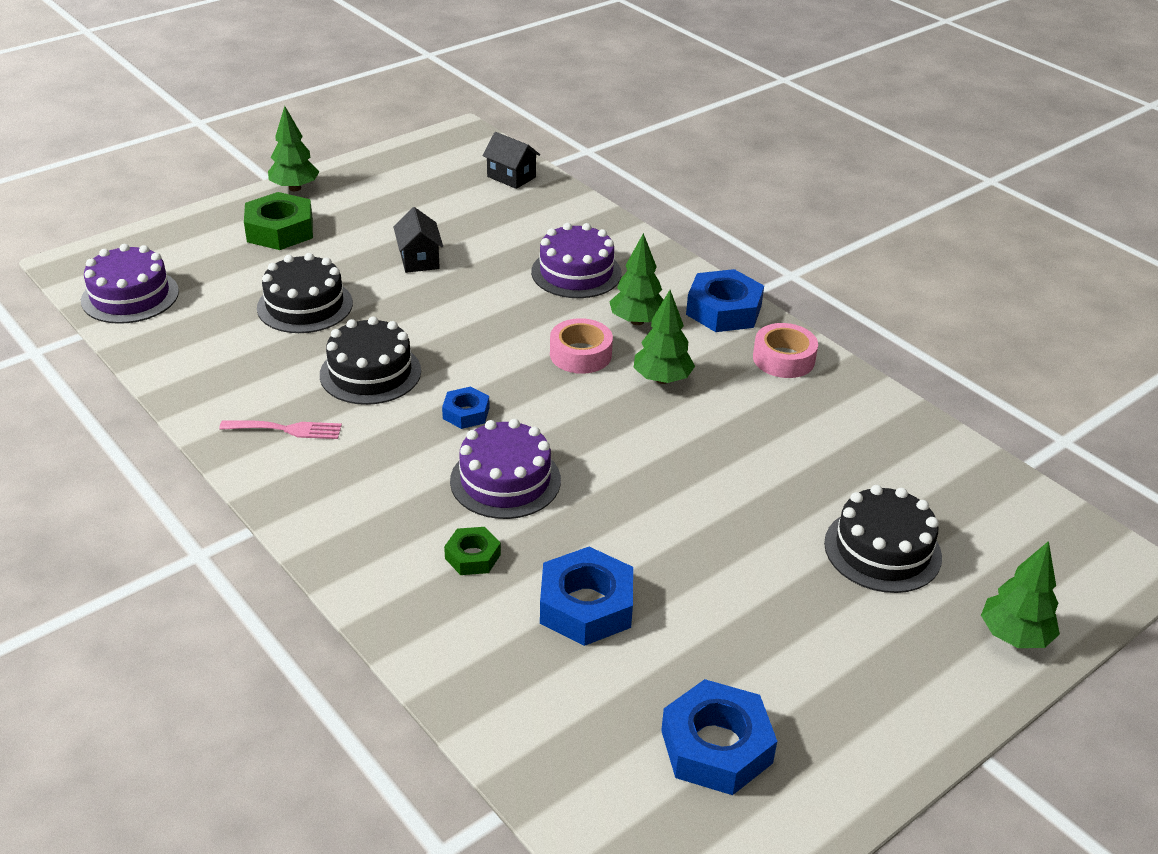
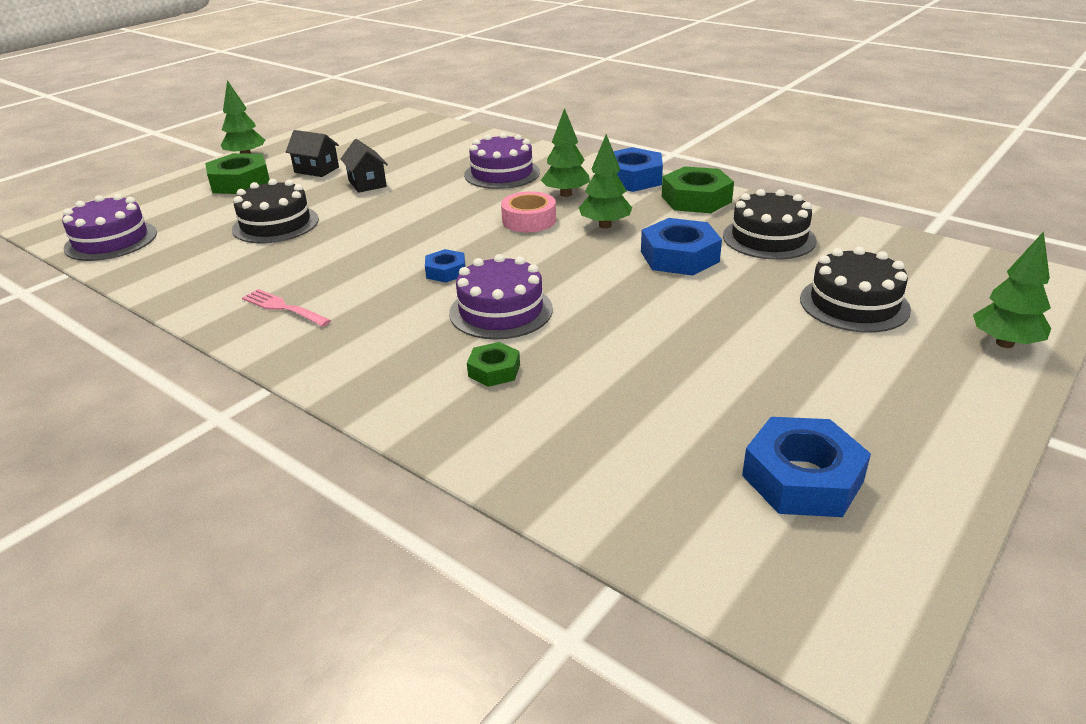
camera: 10 degrees left, 5 degrees down
(287, 429) = (283, 308): pink fork -> pink fork turned 135 degrees counterclockwise
(370, 373) = (349, 258): black cake -> black cake (769, 238)
(511, 177) = (425, 129): black house -> black house (316, 170)
(586, 605) = (618, 389): blue nut -> blue nut (679, 256)
(783, 359) = (696, 199): pink tape -> green nut

